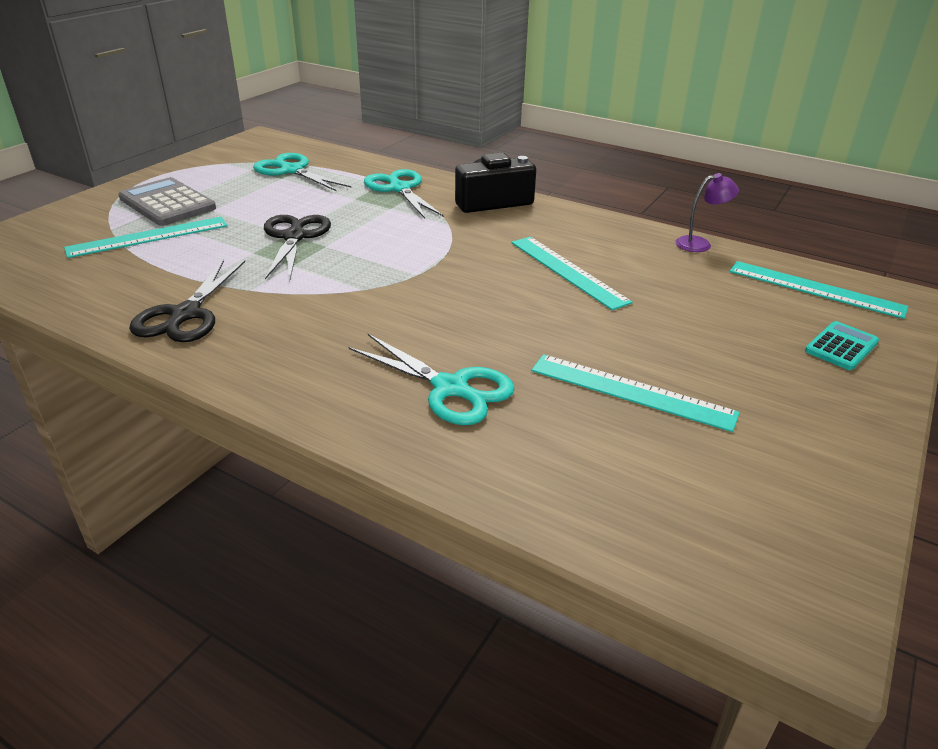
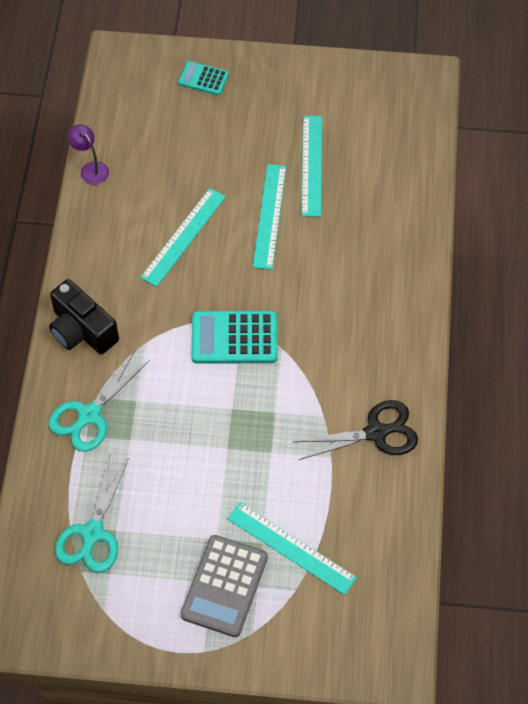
camera: 115 degrees left, 25 degrees up
(294, 237) = (229, 439): black scissors -> none
(405, 266) = (234, 338): none -> turquoise calculator
(451, 388) = (361, 247): turquoise scissors -> none
(815, 289) = (131, 96): turquoise ruler -> turquoise ruler (269, 216)

